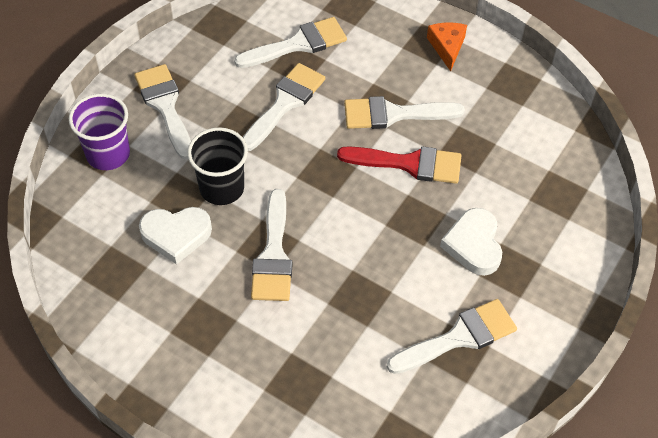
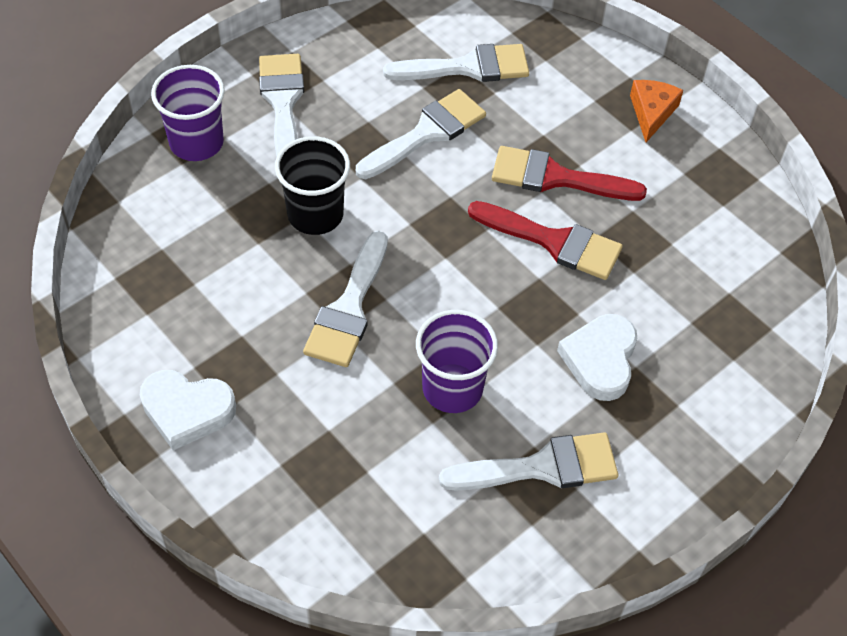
camera: 15 degrees right, 0 degrees up
(176, 235) = (242, 256): white heart -> white heart (187, 410)
(373, 295) = (452, 388): none -> purple cup
(393, 114) = (555, 178): white brush -> red brush

